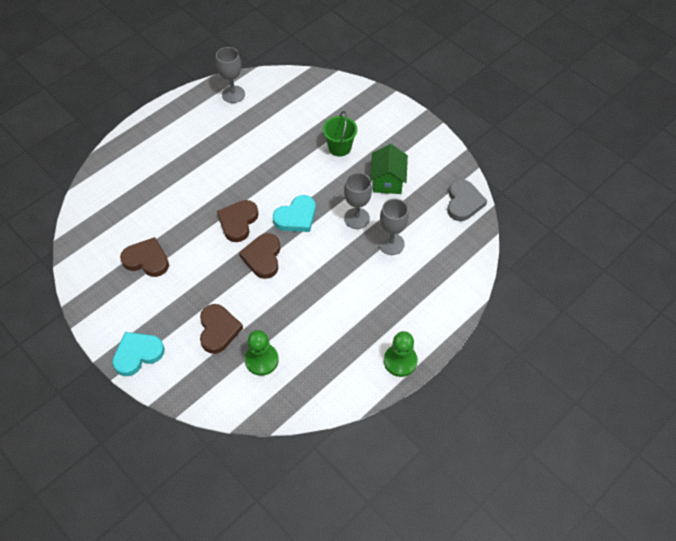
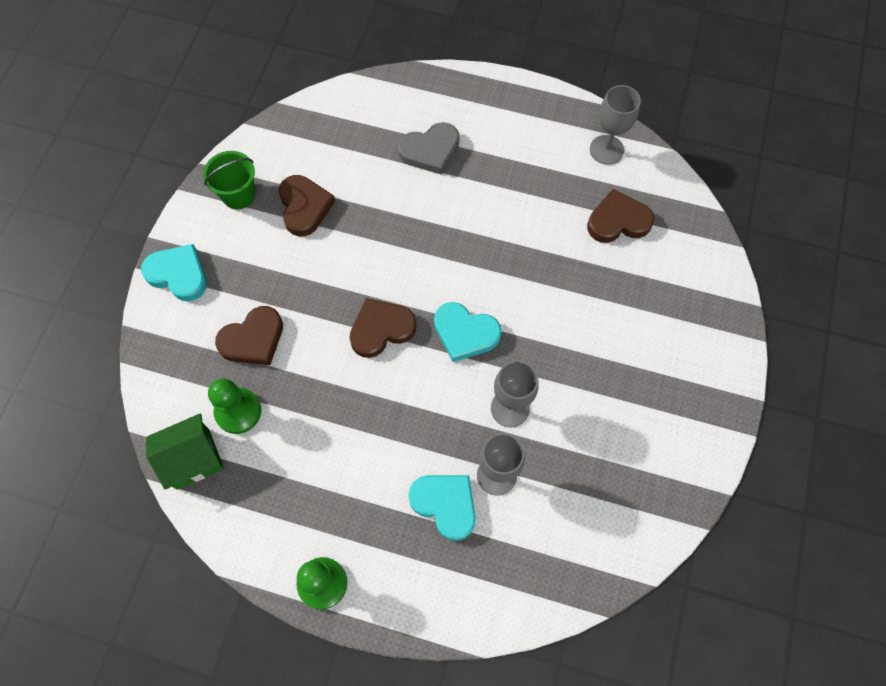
camera: 60 degrees right, 10 degrees up
(238, 222) = (416, 271): brown heart -> brown heart (618, 221)
(340, 147) = (611, 323): green bucket -> green bucket (238, 195)
(387, 181) = (597, 415): green house -> green house (193, 459)
(392, 277) = (445, 504): none -> turquoise heart
(463, 202) = (629, 539): grey heart -> grey heart (430, 150)

